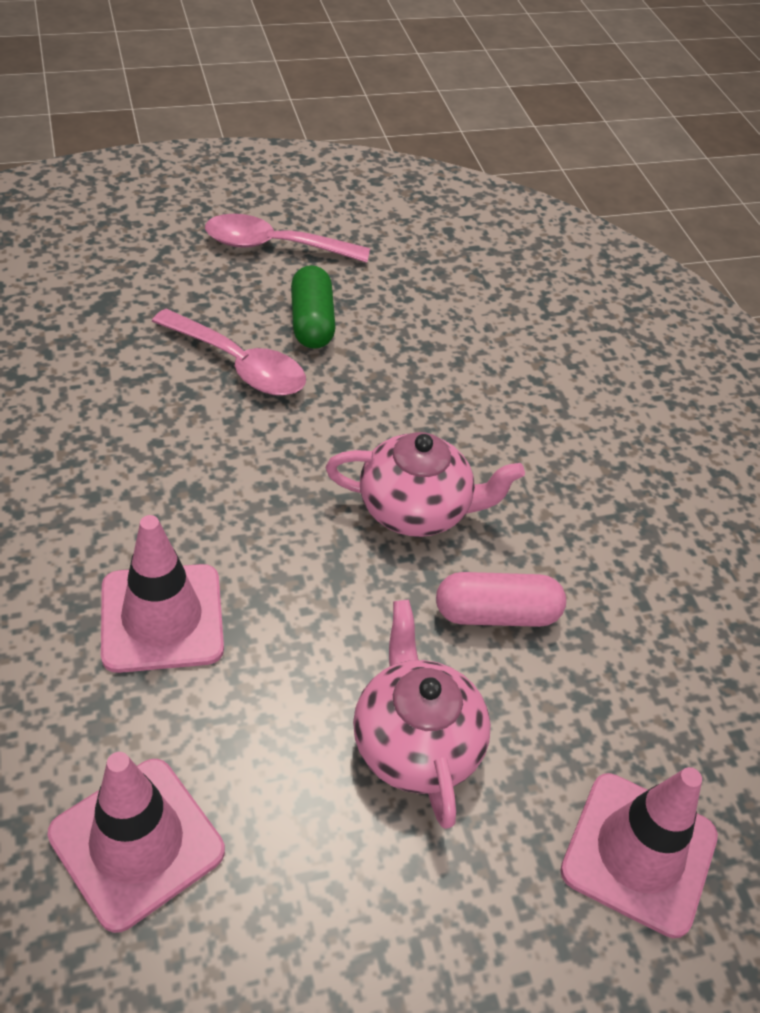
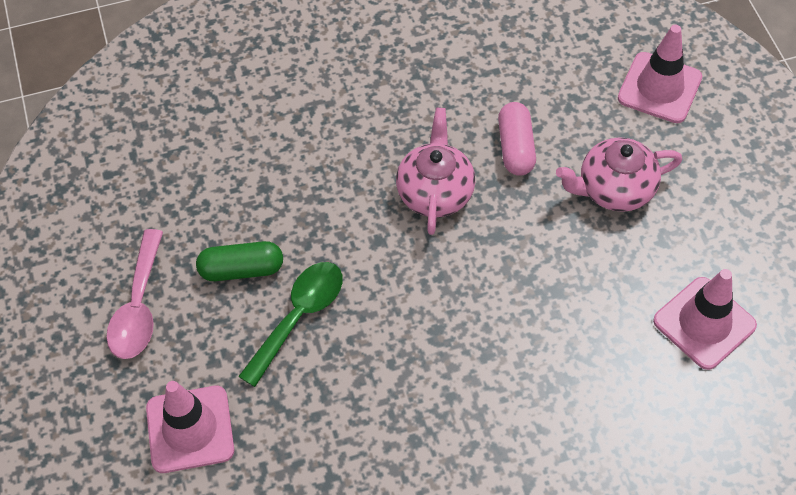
camera: 85 degrees left, 10 degrees up
(162, 618) = (550, 334): pink traffic cone -> pink traffic cone (190, 429)
(239, 365) = (299, 317): pink spoon -> green spoon

